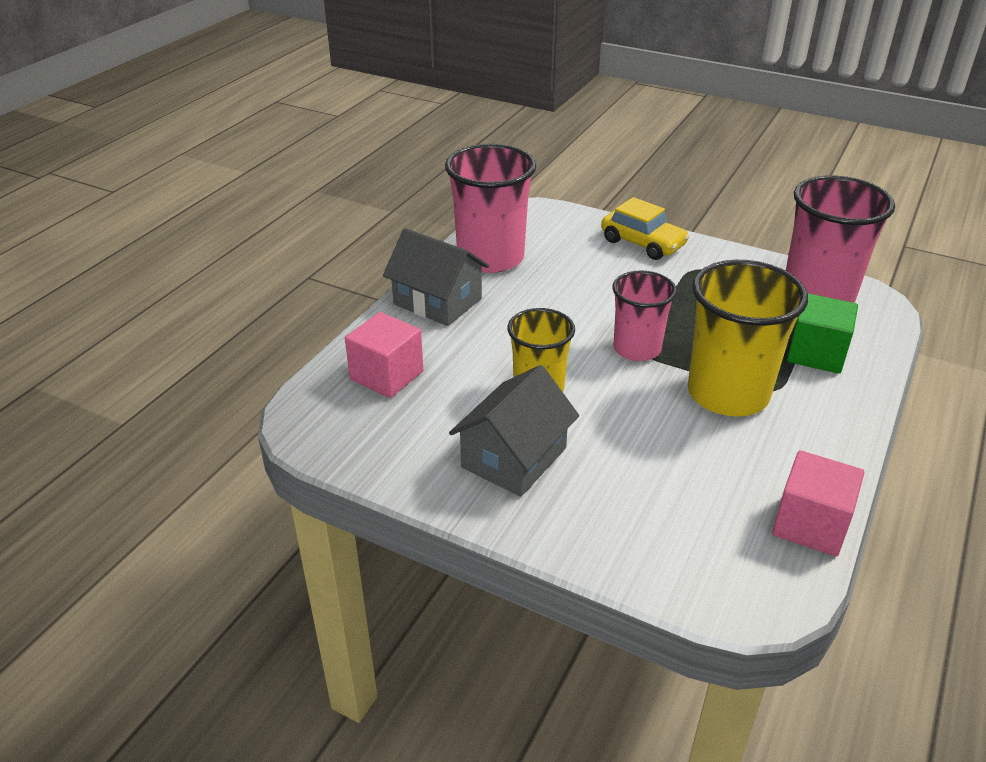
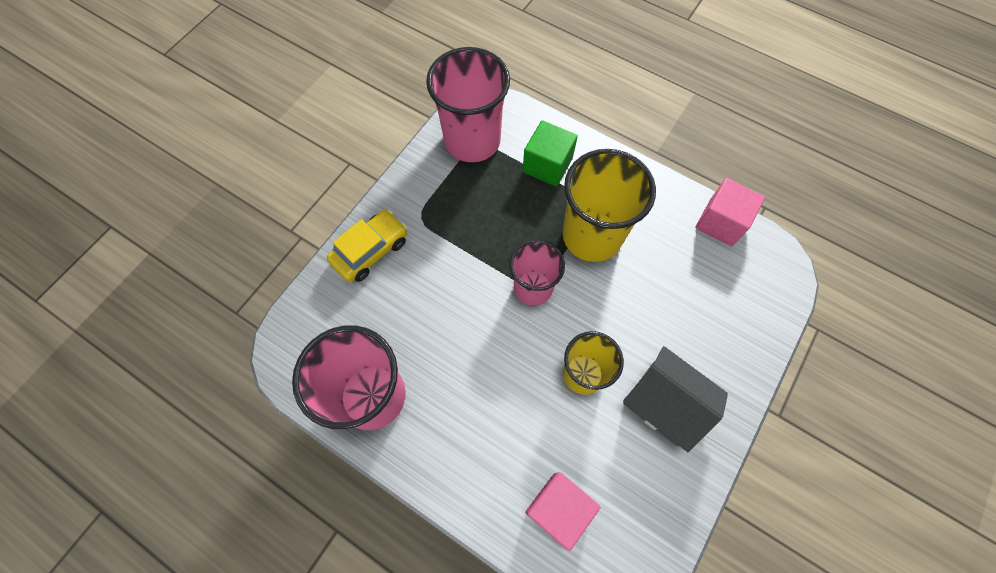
camera: 85 degrees left, 30 degrees up
(437, 301) = (444, 455): grey house -> none

